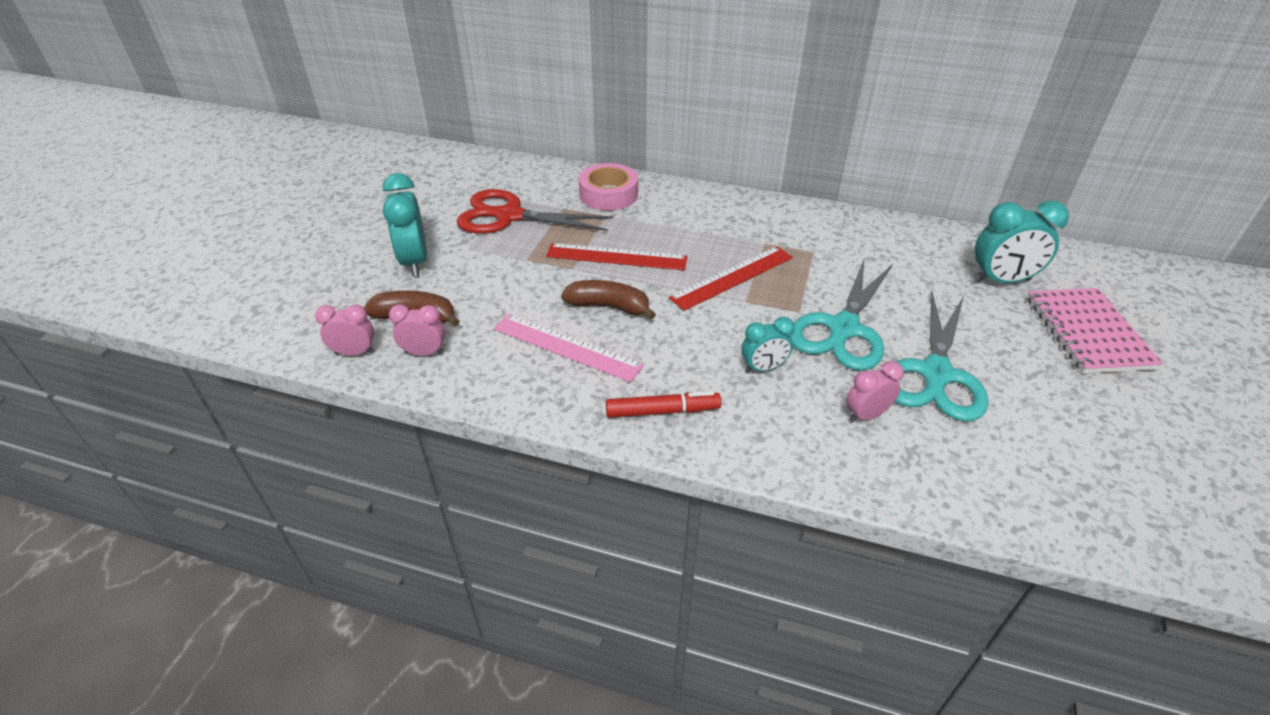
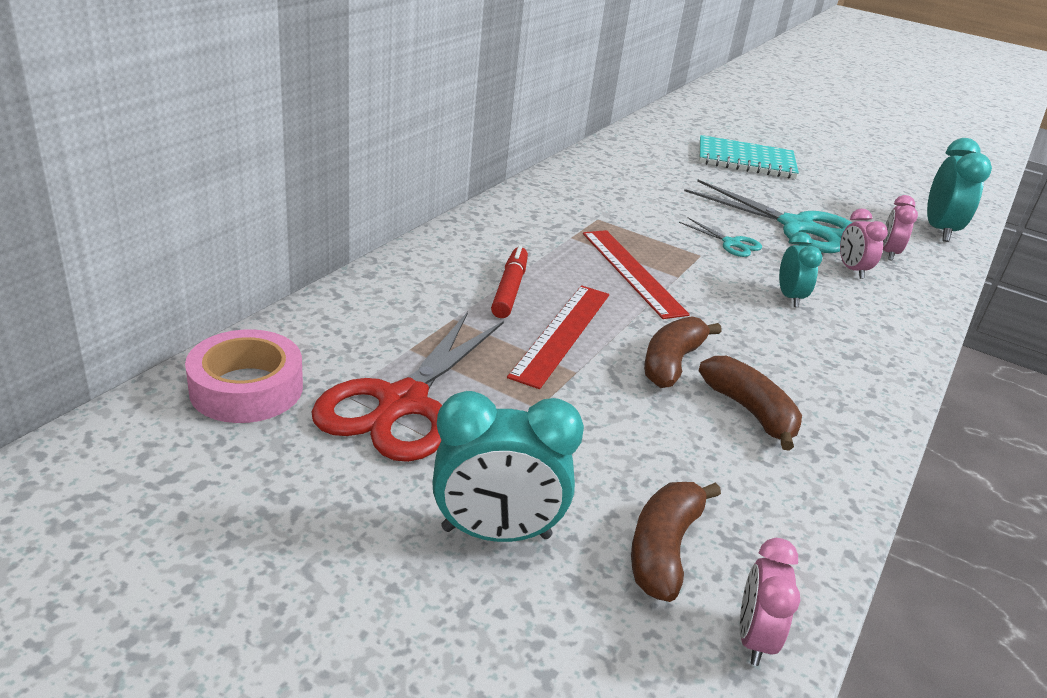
camera: 80 degrees left, 10 degrees down
(424, 353) = (757, 548): pink clock -> pink clock (888, 253)
(567, 347) = (749, 411): pink ruler -> brown banana
(608, 194) = (397, 304): pink tape -> pink tape (246, 388)
(662, 411) = (860, 370): red marker -> red marker (509, 289)
(843, 328) = (731, 243): turquoise scissors -> turquoise scissors, size x0.47
(1001, 280) = (672, 163): turquoise clock -> turquoise clock (939, 231)
(1087, 332) = (745, 160): pink notebook -> turquoise notebook

